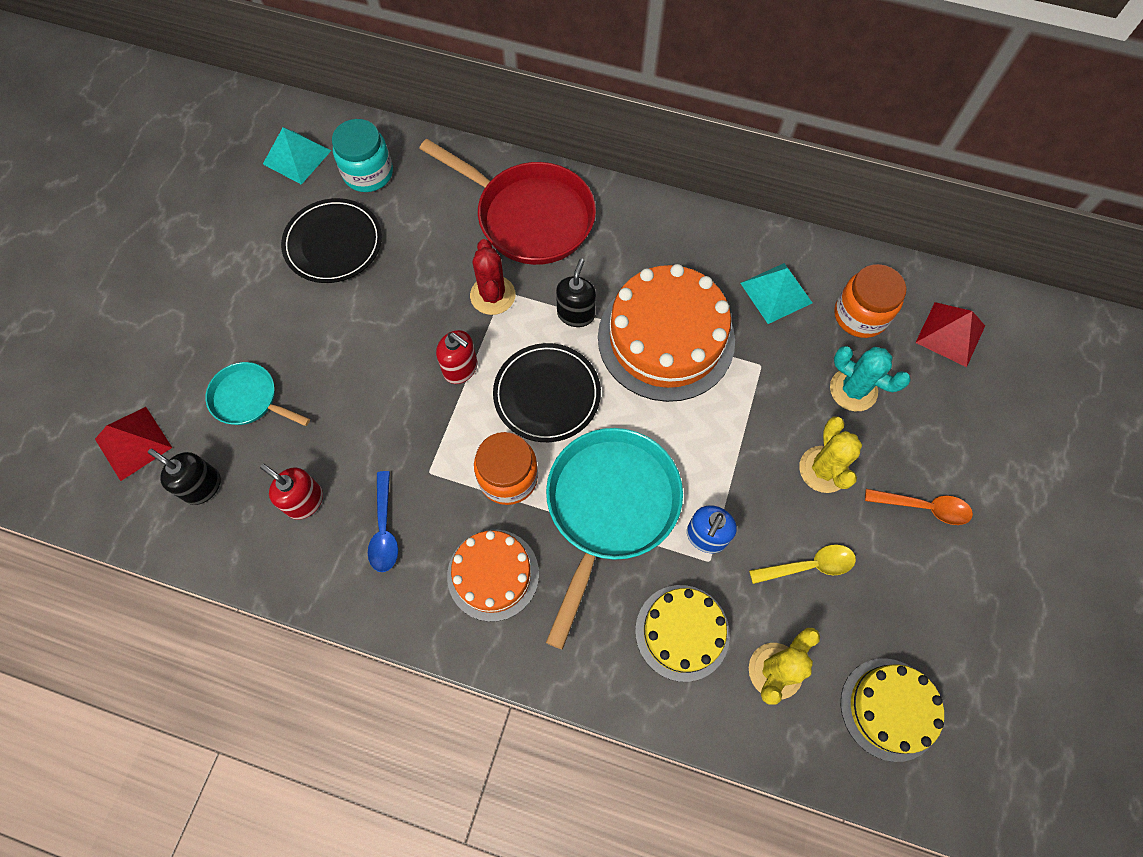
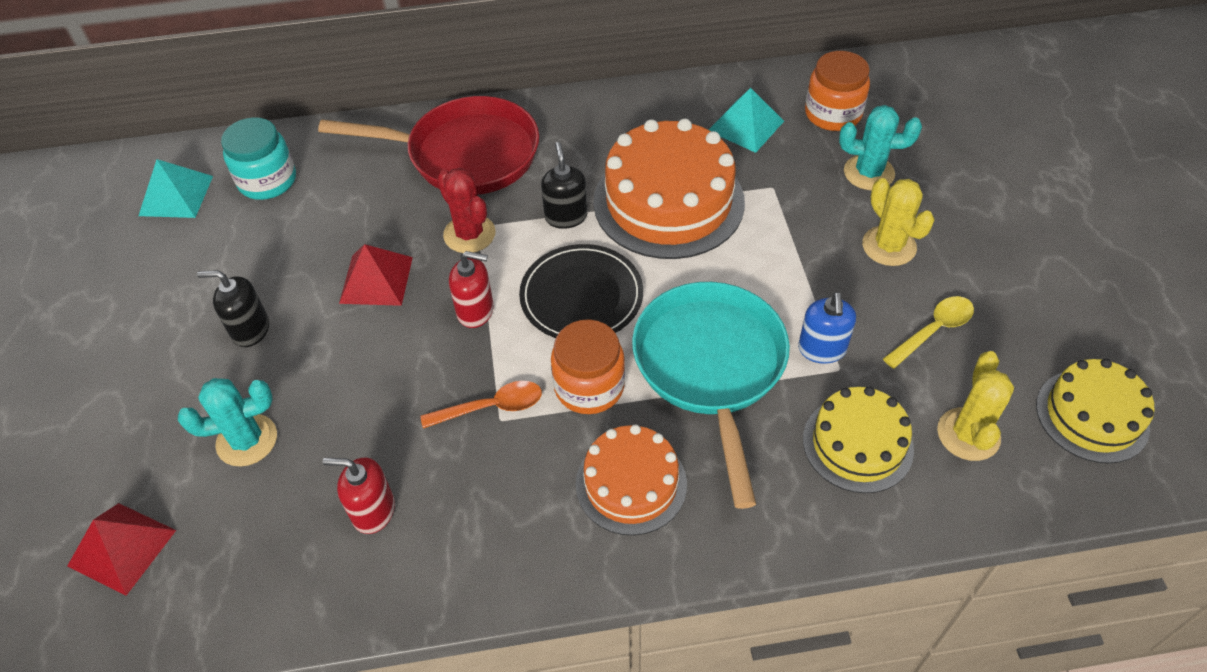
camera: 25 degrees left, 15 degrees down
(202, 486) = (238, 553): black soap dispenser -> black soap dispenser (250, 330)
(249, 399) = (247, 440): turquoise pan -> turquoise cactus
(333, 243) = (264, 256): black plate -> none
(384, 529) = (483, 496): blue spoon -> none
(924, 507) = (997, 238): orange spoon -> orange spoon (491, 407)
(950, 334) = (919, 98): red pyramid -> red pyramid (376, 279)

